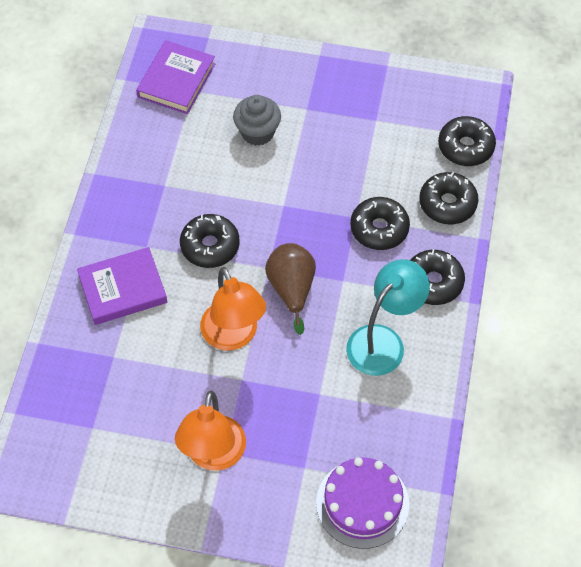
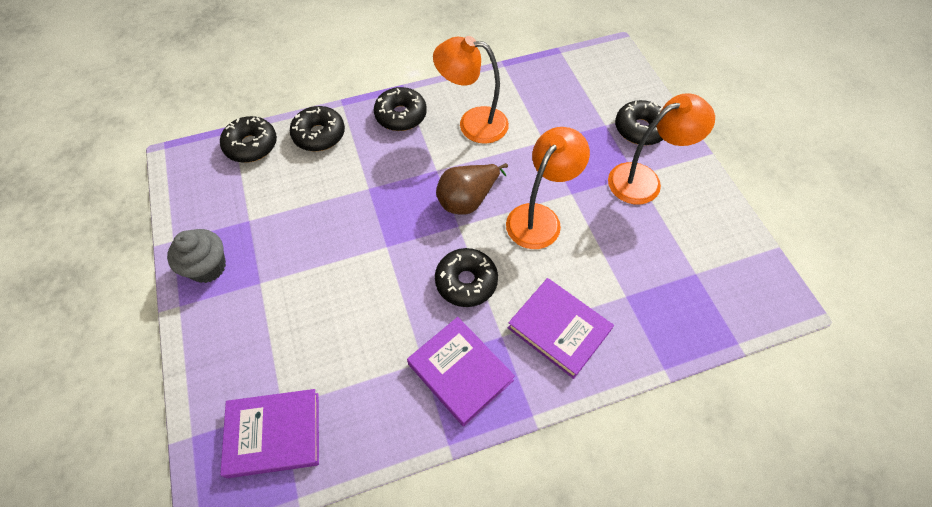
camera: 120 degrees left, 0 degrees up
(139, 205) = (460, 372): none -> purple book
(257, 132) = (311, 311): grey cupcake -> grey cupcake (208, 267)
(362, 503) = (602, 85): purple cake -> none
(379, 228) = (370, 168): black donut -> black donut (640, 129)
(383, 341) = (473, 123): turquoise lamp -> orange lamp

